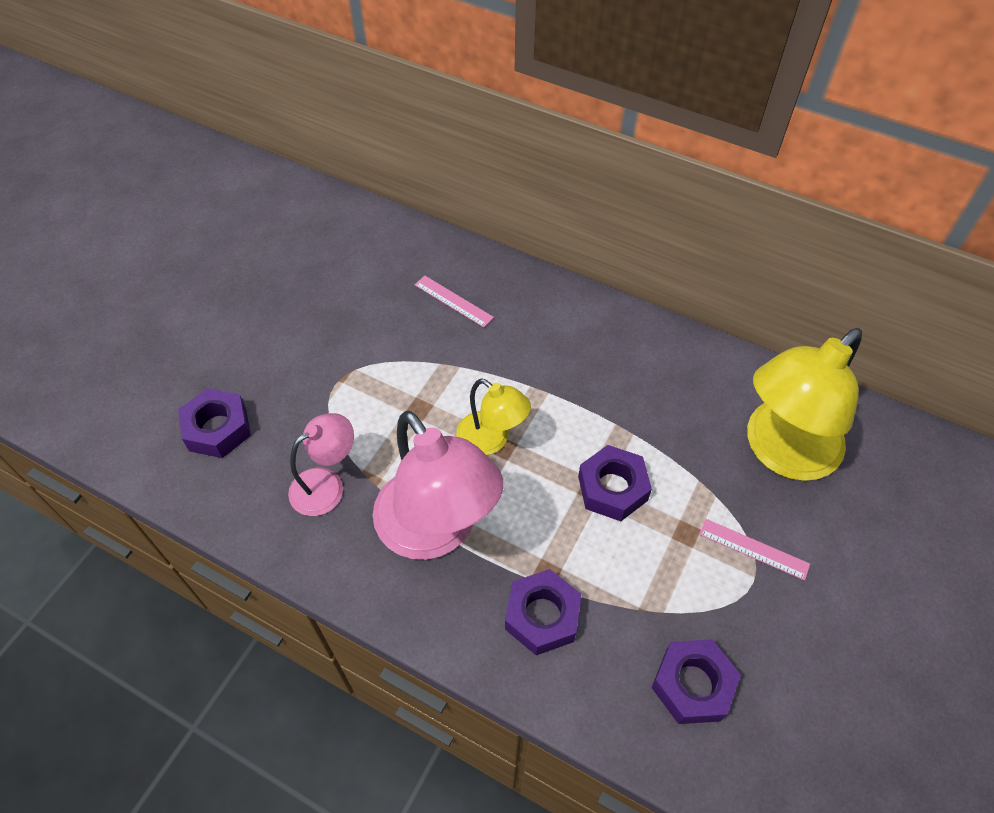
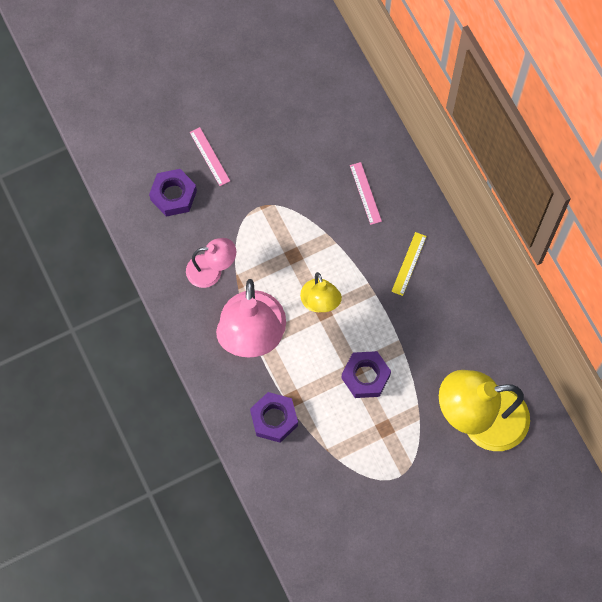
camera: 35 degrees right, 15 degrees up
(558, 341) = (409, 263): none -> yellow ruler
(692, 685) = (322, 503): purple nut -> none
(754, 549) = (414, 461): pink ruler -> pink ruler (209, 156)

